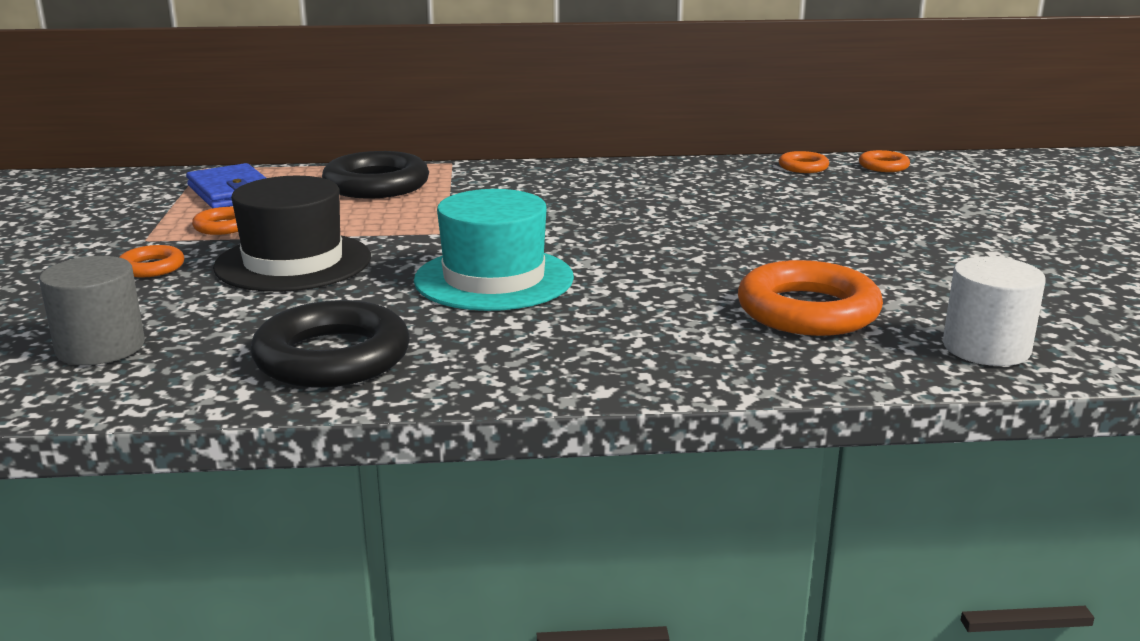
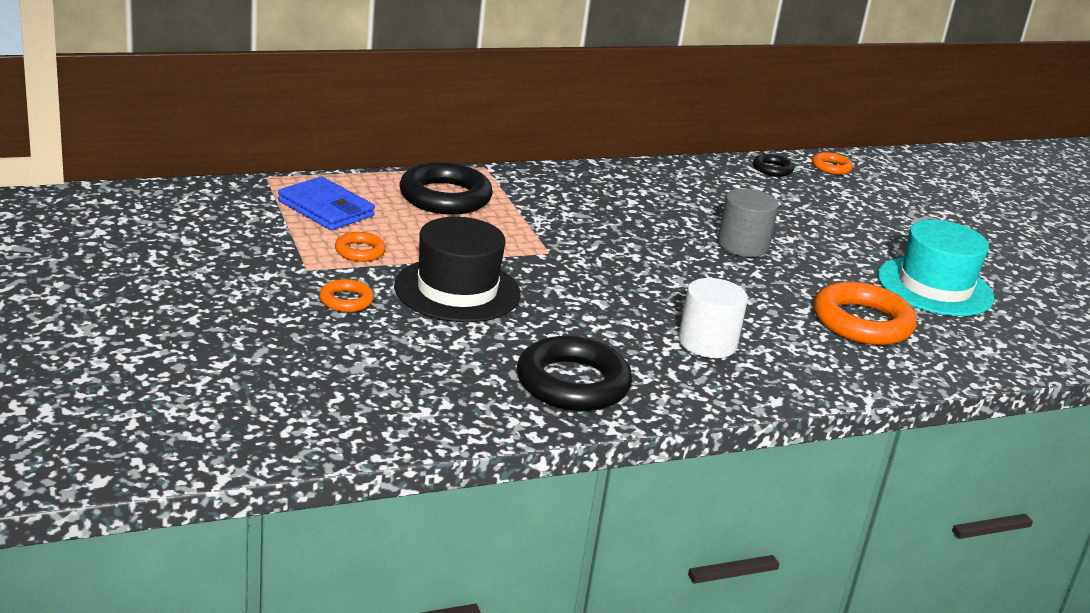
camera: 20 degrees left, 5 degrees up
(100, 347) = (392, 384): grey cylinder -> grey cylinder (742, 245)
(494, 279) = (626, 301): turquoise hat -> turquoise hat (934, 287)
(803, 167) = (772, 169): orange ring -> black ring
(986, 348) = (988, 349): white cylinder -> white cylinder (707, 343)

